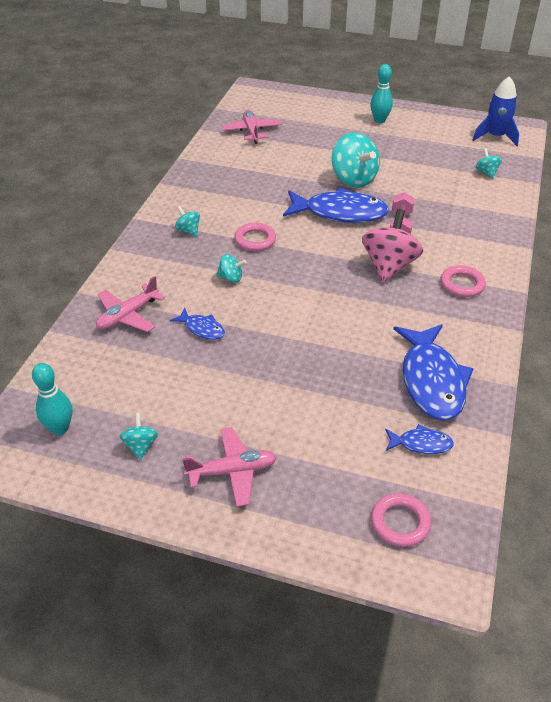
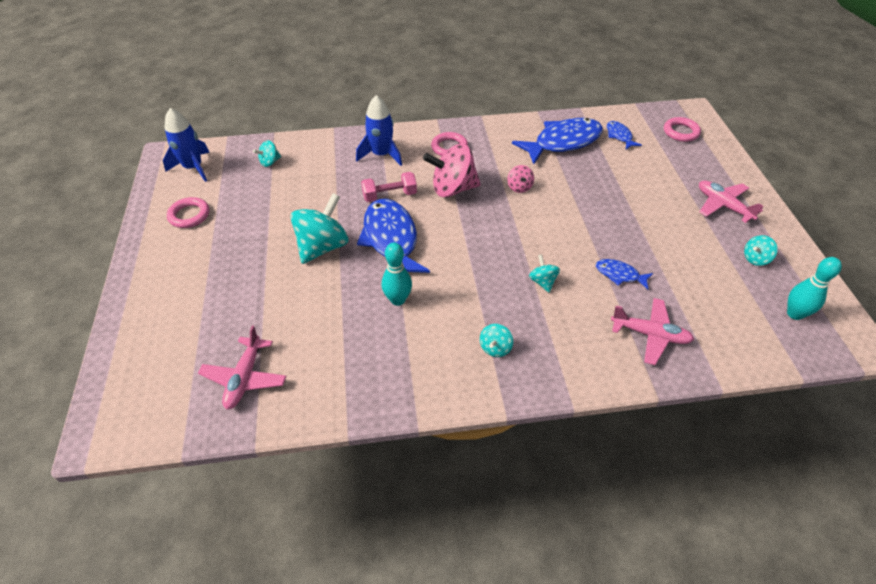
camera: 115 degrees left, 5 degrees up
(202, 328) = (619, 275): blue fish -> blue fish turned 75 degrees counterclockwise
(252, 131) = (245, 378): pink plane -> pink plane turned 45 degrees counterclockwise
(255, 240) = (474, 286): pink ring -> pink ring (189, 215)
(366, 311) = (519, 187): none -> pink spinning top
(379, 120) = (178, 260): turquoise bowling pin -> turquoise bowling pin (398, 300)
(469, 236) = (381, 155): none -> blue rocket

